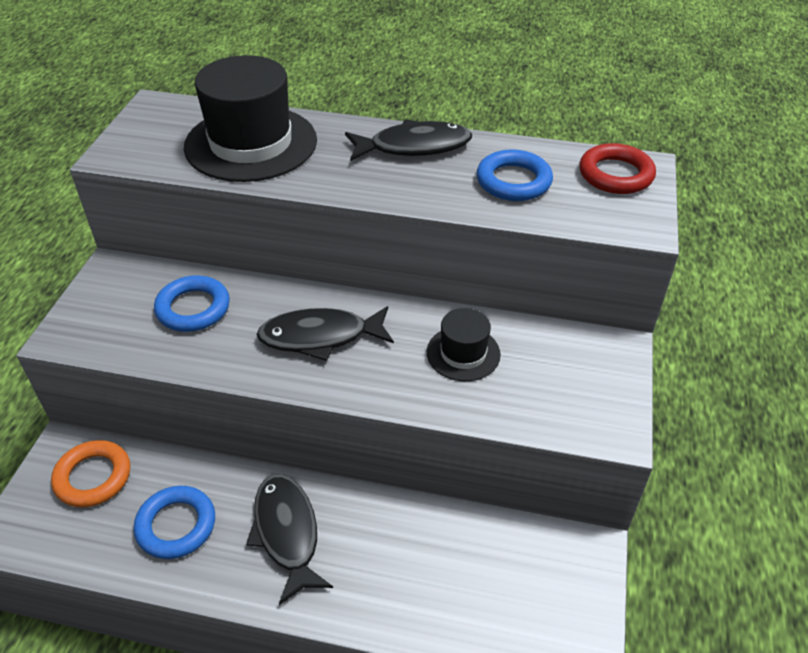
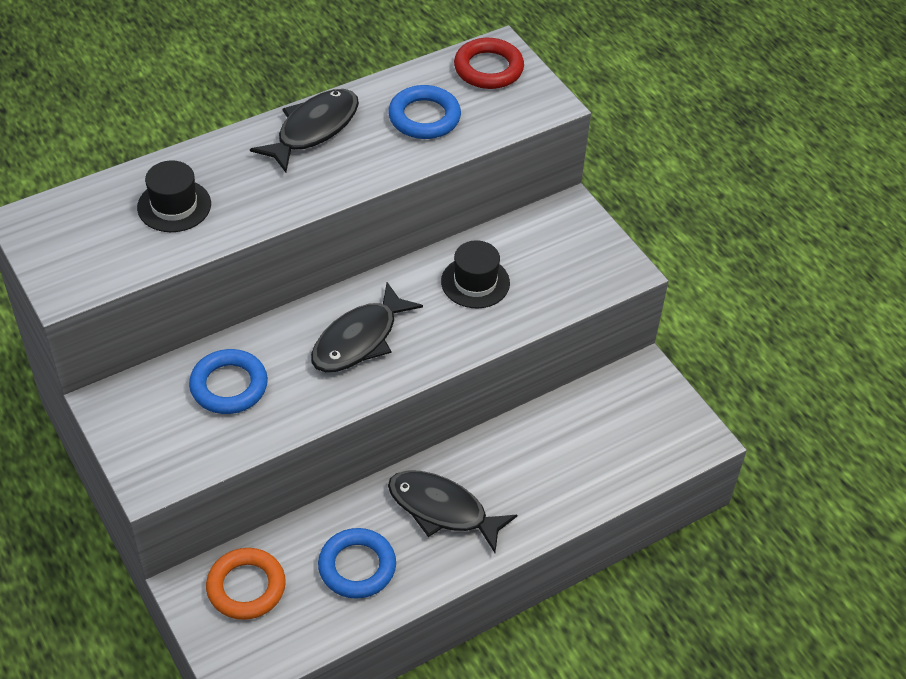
camera: 45 degrees left, 5 degrees up
(251, 143) = (174, 206): black hat -> black hat, size x0.52

